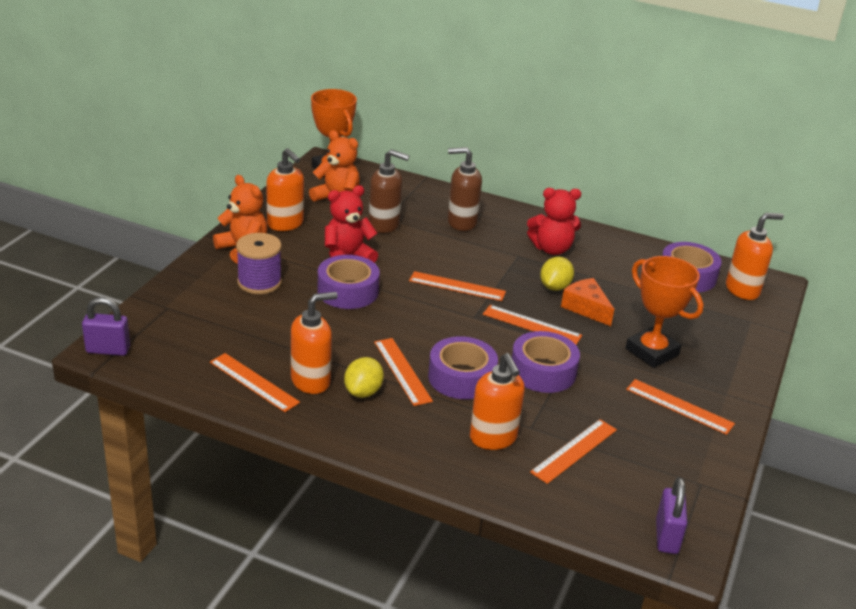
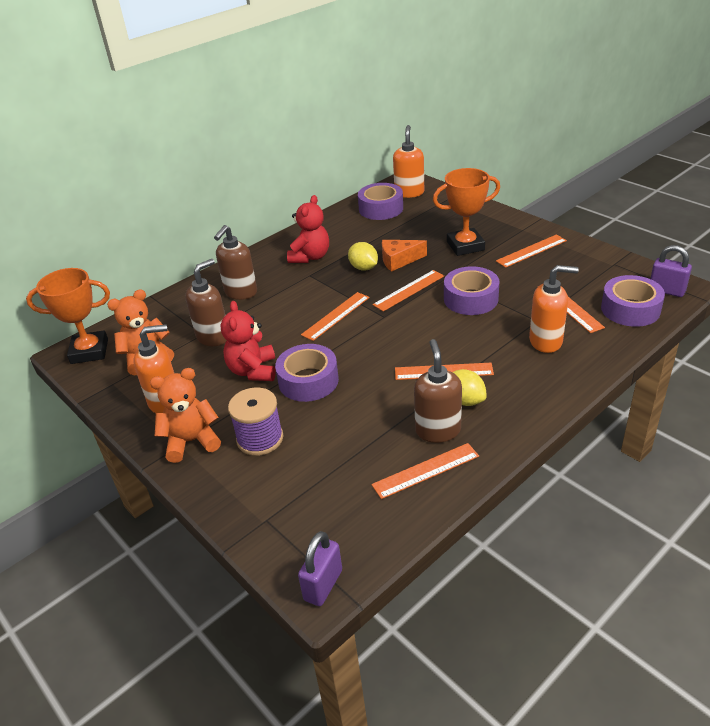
camera: 60 degrees left, 5 degrees up
(311, 381) = (438, 430): orange soap dispenser -> brown soap dispenser
(461, 377) = (464, 341): purple tape -> purple tape (630, 309)

